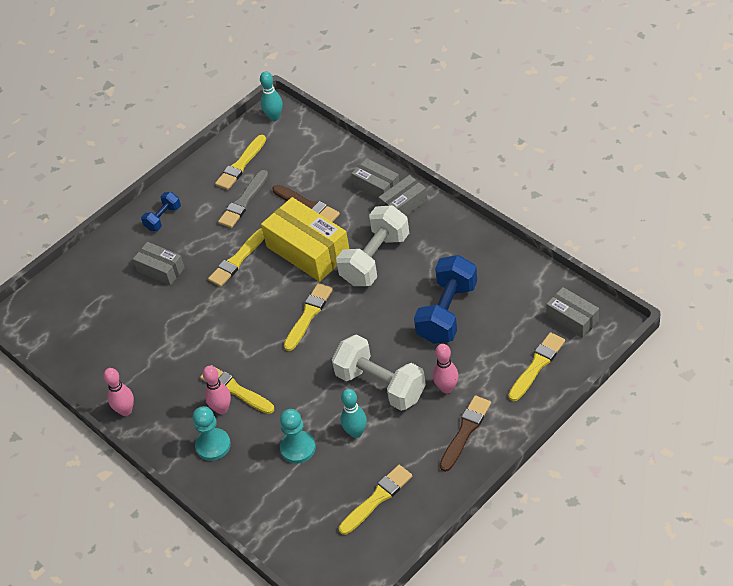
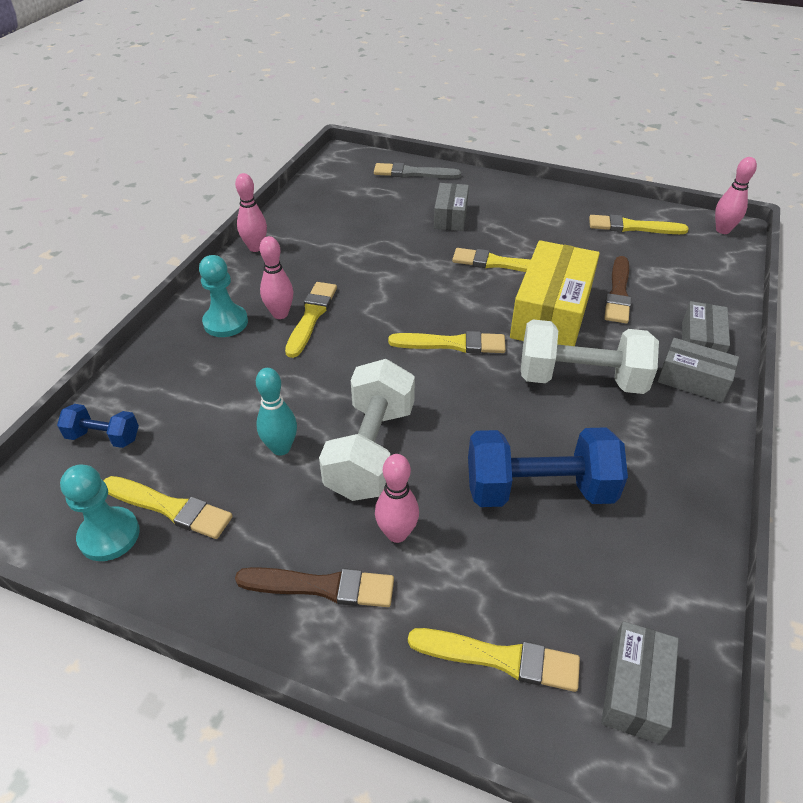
camera: 60 degrees right, 5 degrees down
(163, 218) = (518, 199): blue dumbbell -> blue dumbbell (104, 437)
(243, 201) = (583, 244): grey brush -> grey brush (413, 173)
(274, 117) = (722, 230): turquoise bowling pin -> pink bowling pin
(298, 448) = (239, 397): turquoise pawn -> turquoise pawn (109, 535)

